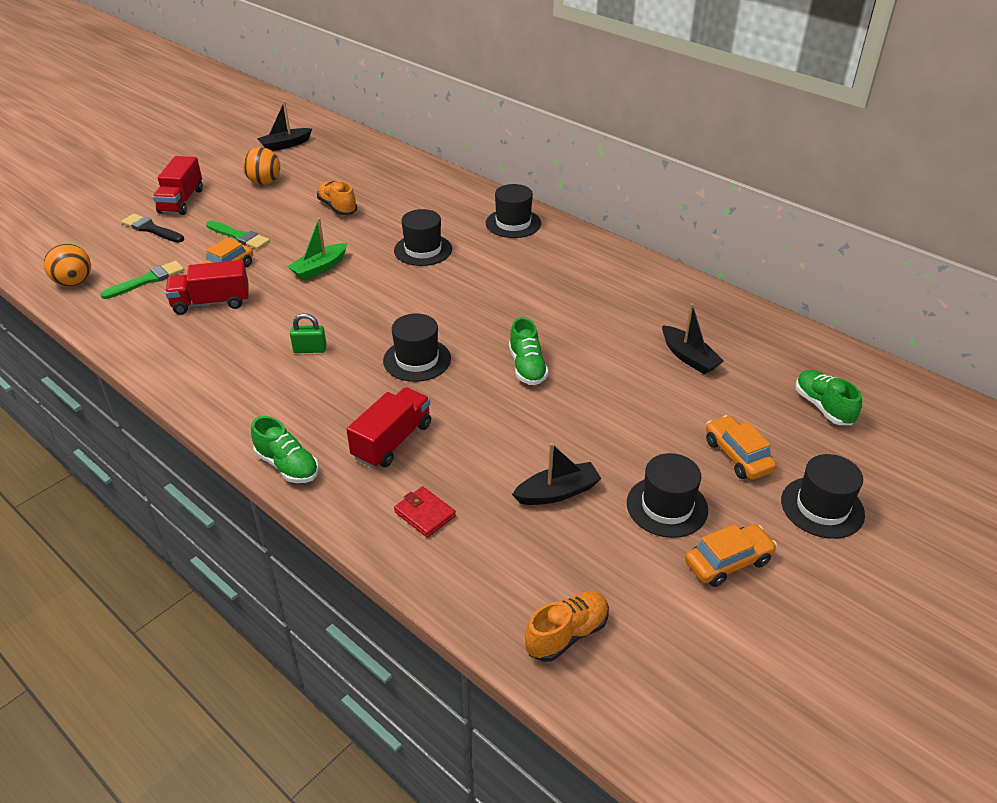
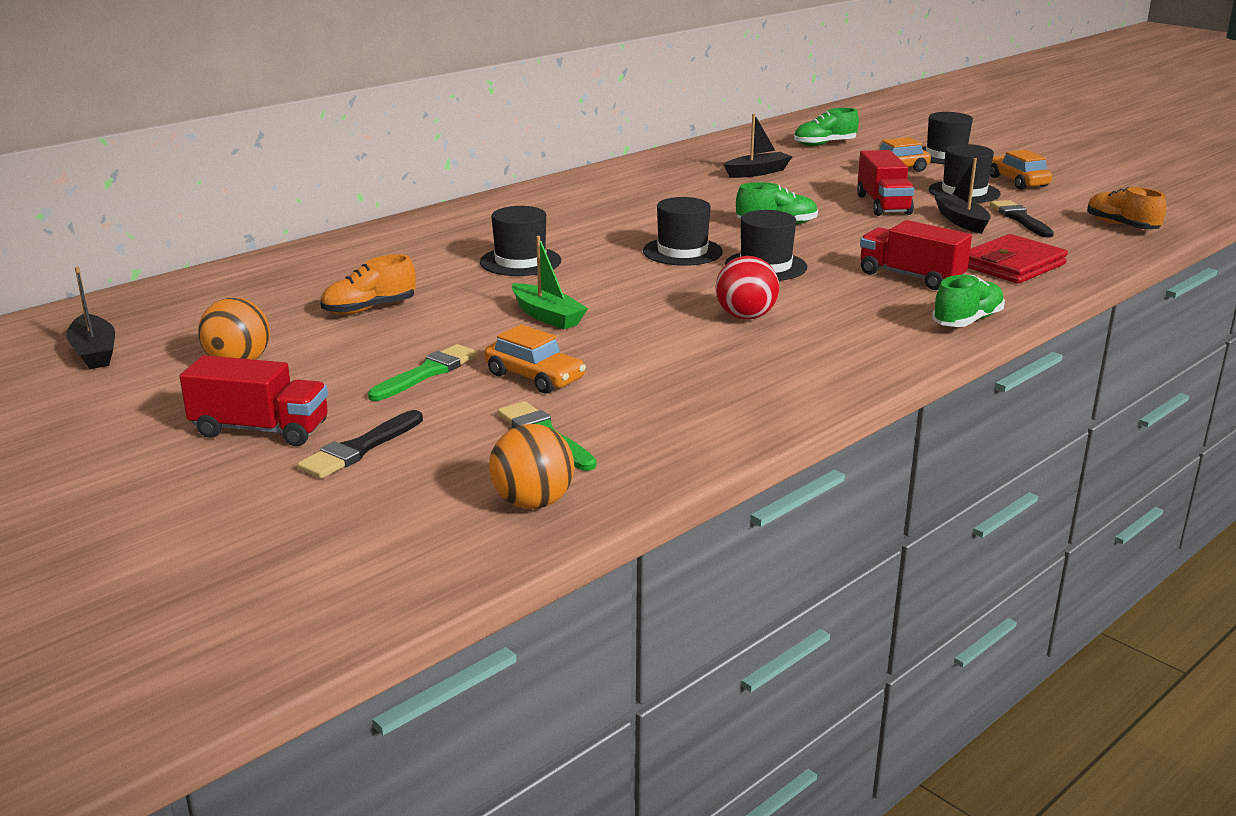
camera: 85 degrees left, 15 degrees down
(211, 303) = (625, 381): red truck -> red truck (883, 205)
(310, 349) = (745, 317): green padlock -> red ball
(425, 514) = (1012, 265): red wallet -> red wallet, size x1.73
(513, 223) = (473, 219): black hat -> black hat (682, 252)
(576, 542) = (1020, 219): none -> black brush

